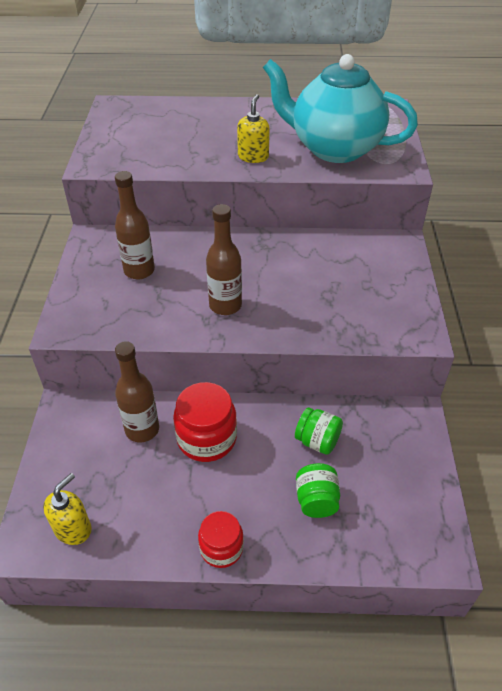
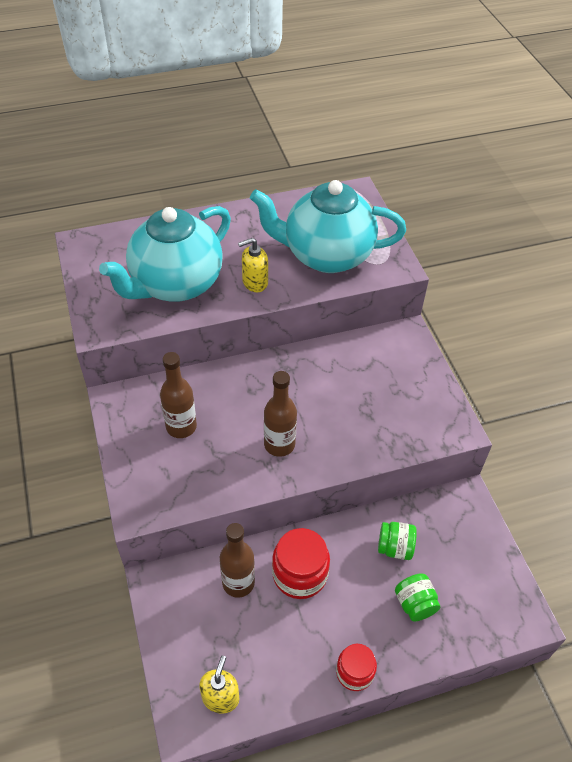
camera: 20 degrees left, 5 degrees up
(178, 146) = (175, 285): none -> turquoise teapot
(253, 157) = (254, 282): yellow soap dispenser -> yellow soap dispenser turned 105 degrees counterclockwise

